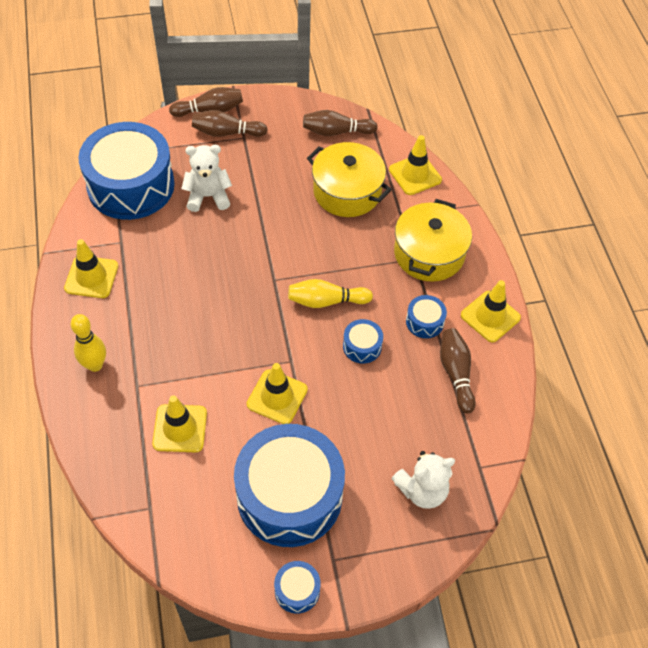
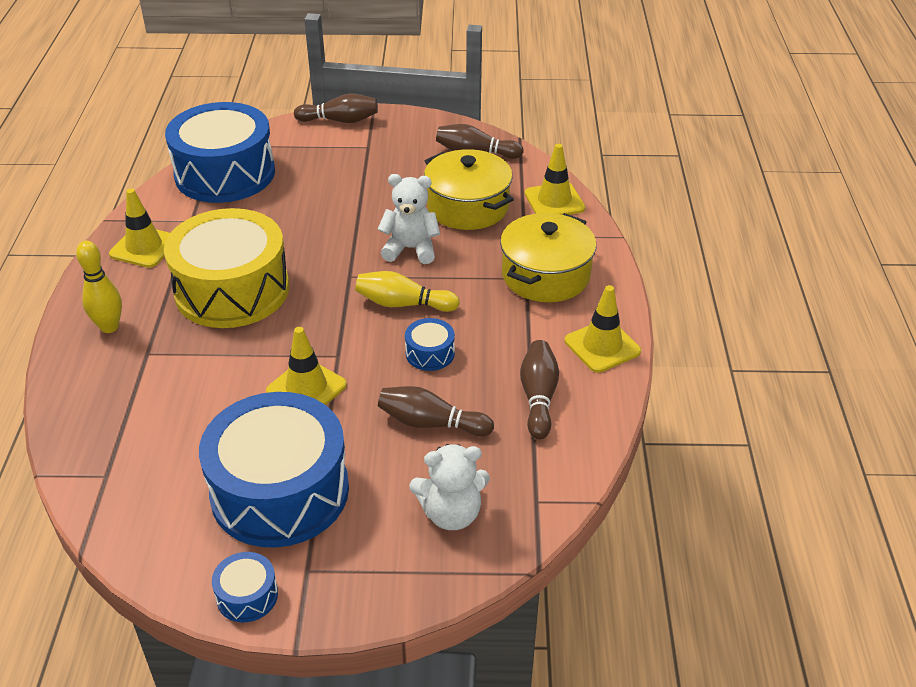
camera: 15 degrees right, 15 degrees down
(180, 428) = (177, 402): yellow traffic cone -> none
(183, 310) = (232, 290): none -> yellow drum
(208, 196) = (306, 193): white teddy bear -> white teddy bear (410, 249)
(226, 133) = (350, 141): brown bowling pin -> brown bowling pin (431, 423)
(424, 322) = (517, 340): blue drum -> none

